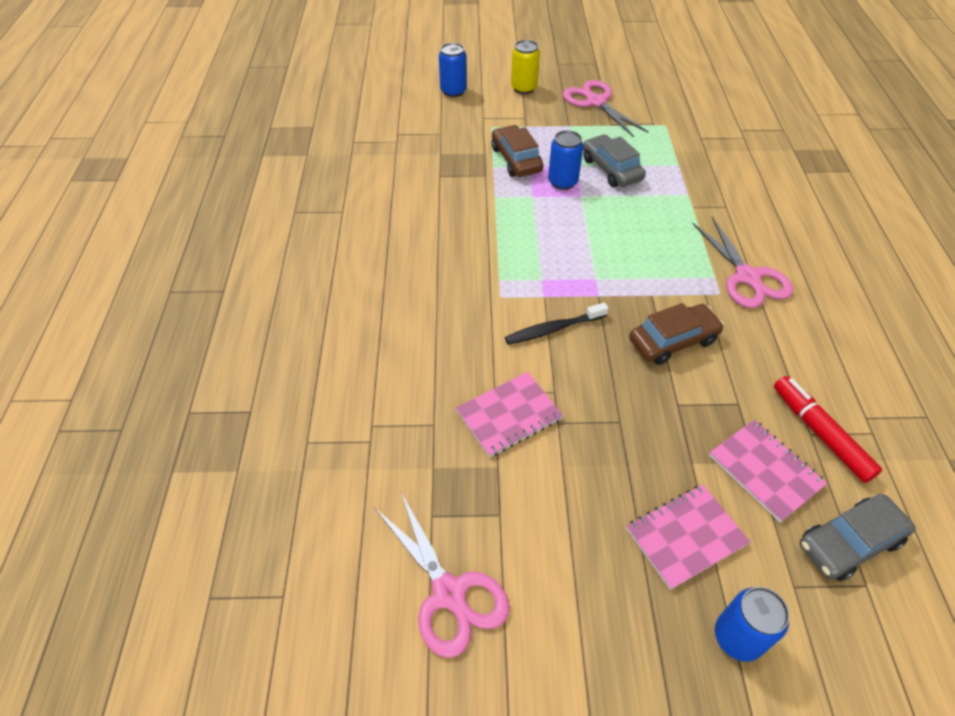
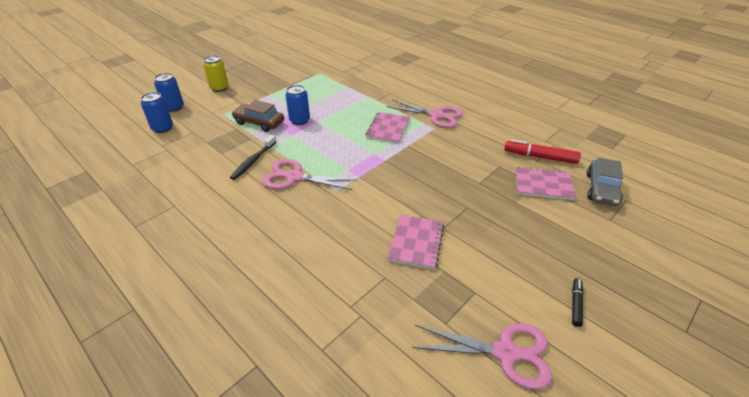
camera: 45 degrees left, 10 degrees down
(554, 329) = (384, 188): black toothbrush -> black toothbrush (253, 161)
(590, 625) = (576, 304): none -> black marker
(596, 102) = (270, 78): pink scissors -> pink scissors (294, 177)
(611, 169) = (318, 103): grey car -> none
(673, 341) = (442, 158): brown car -> none
(686, 537) = (554, 233): pink notebook -> pink notebook (388, 129)
(737, 637) = (623, 256): blue can -> blue can (162, 128)

